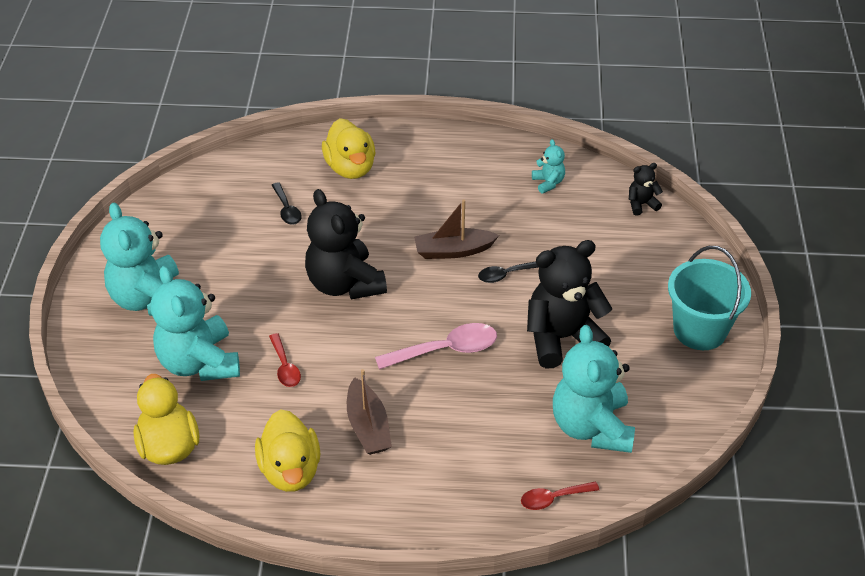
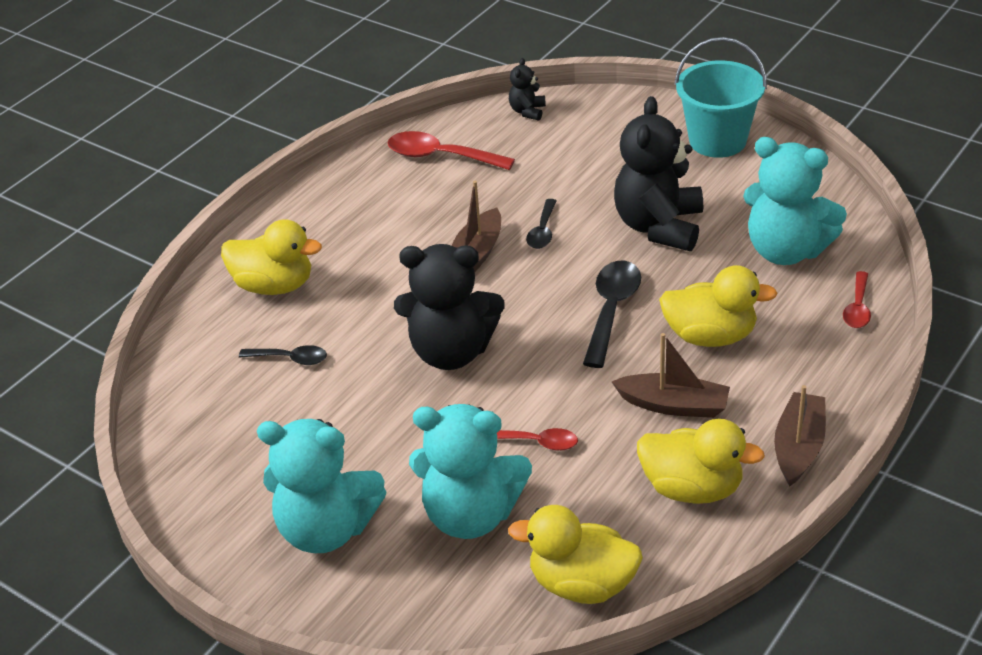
camera: 55 degrees left, 5 degrees down
(369, 517) = (798, 447): none -> brown boat
(446, 350) = (611, 310): pink spoon -> black spoon
(457, 418) = (710, 336): none -> yellow duck
(548, 183) = (440, 156): turquoise teddy bear -> red spoon

